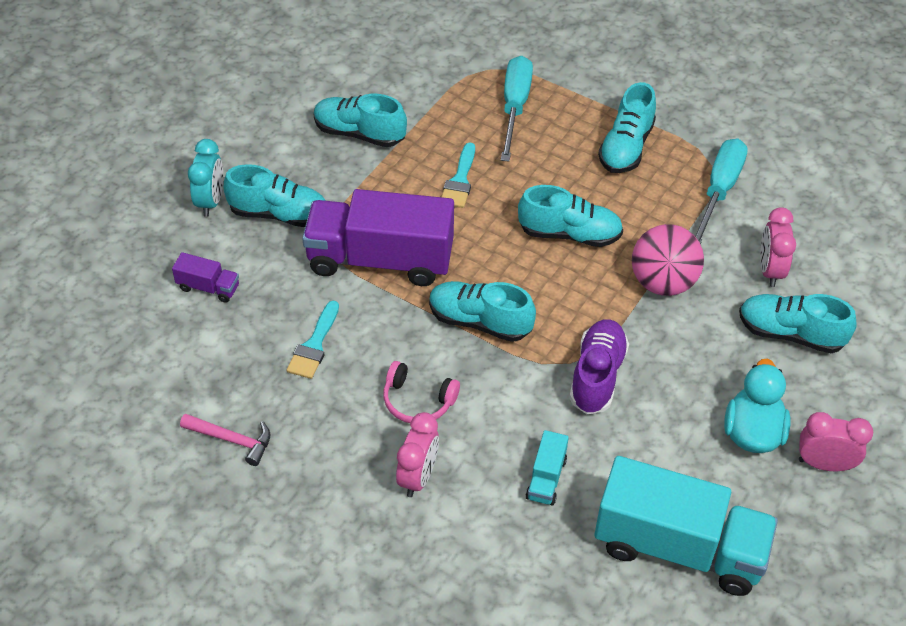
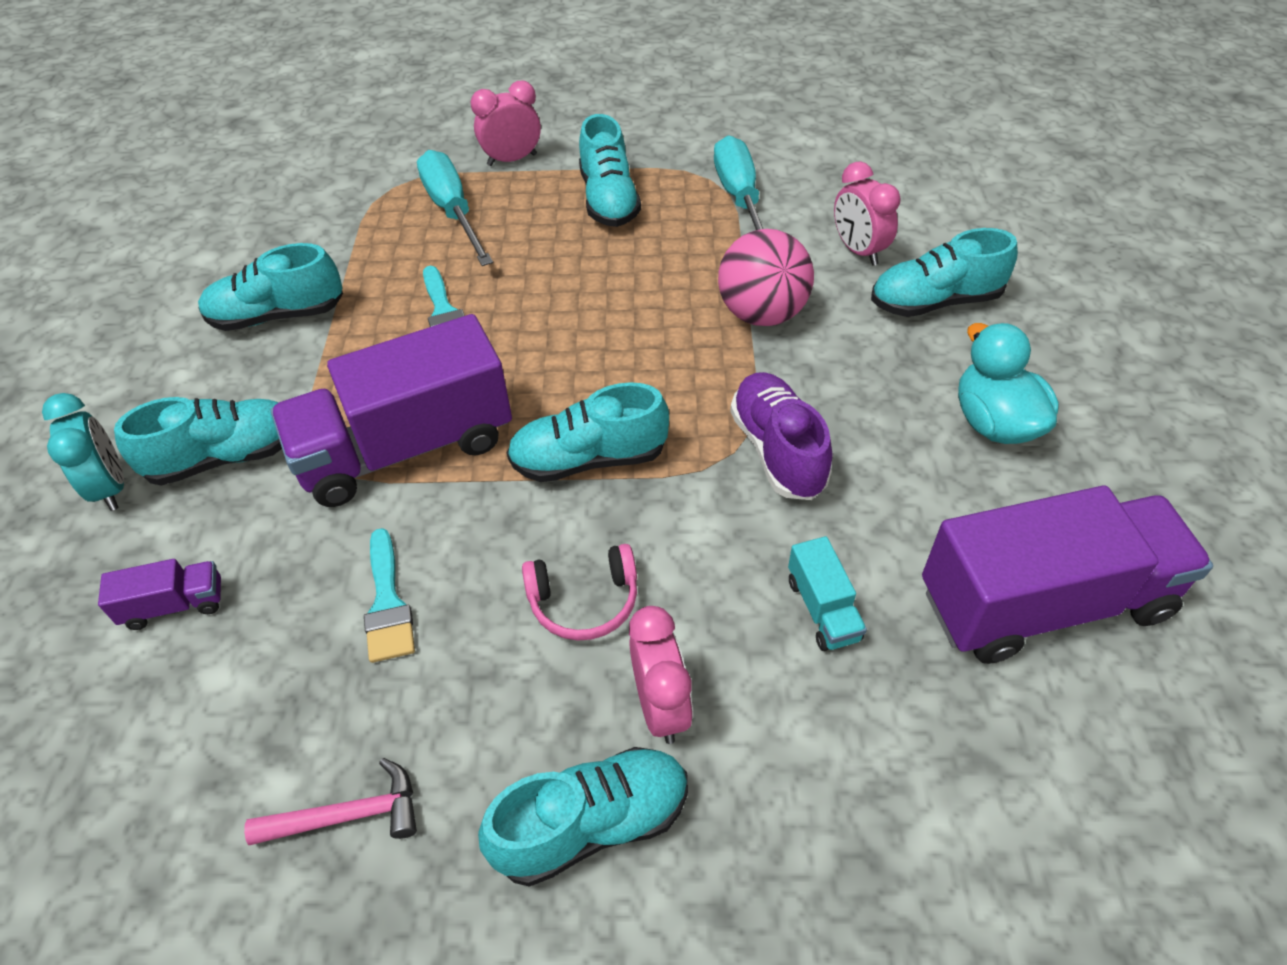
camera: 30 degrees left, 0 degrees up
(569, 234) = (618, 311): turquoise shoe -> turquoise shoe (592, 824)
(679, 547) = (1043, 603): turquoise truck -> purple truck
(824, 464) = (1094, 417): pink clock -> pink clock (512, 160)

